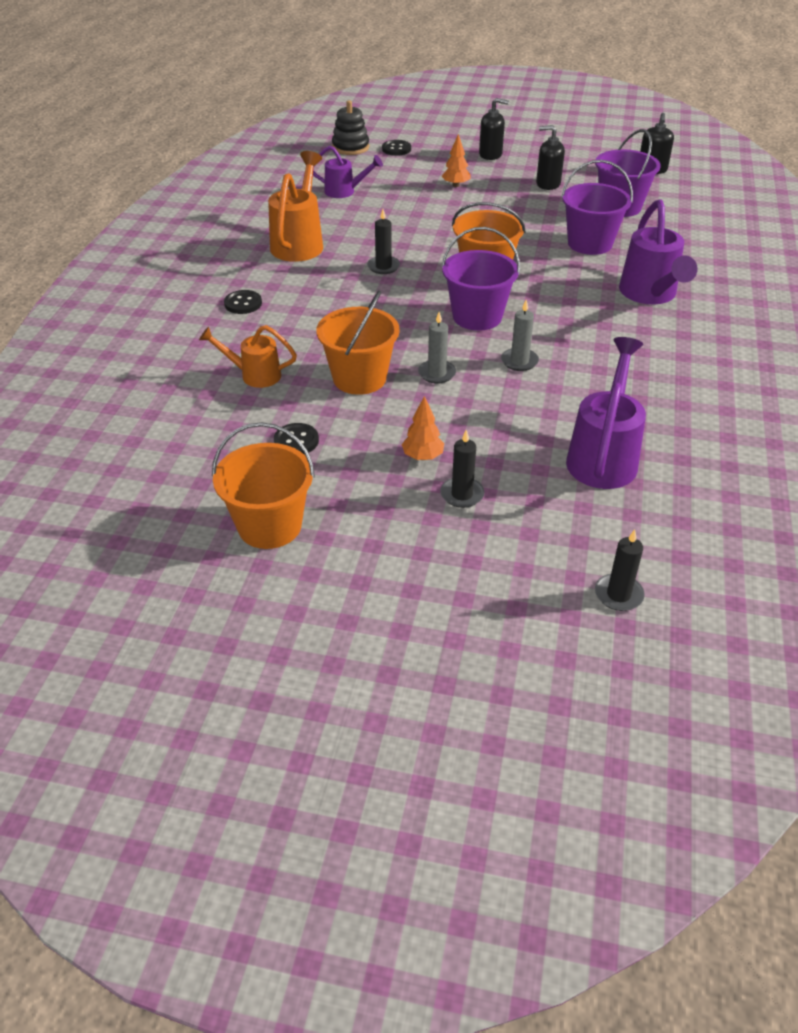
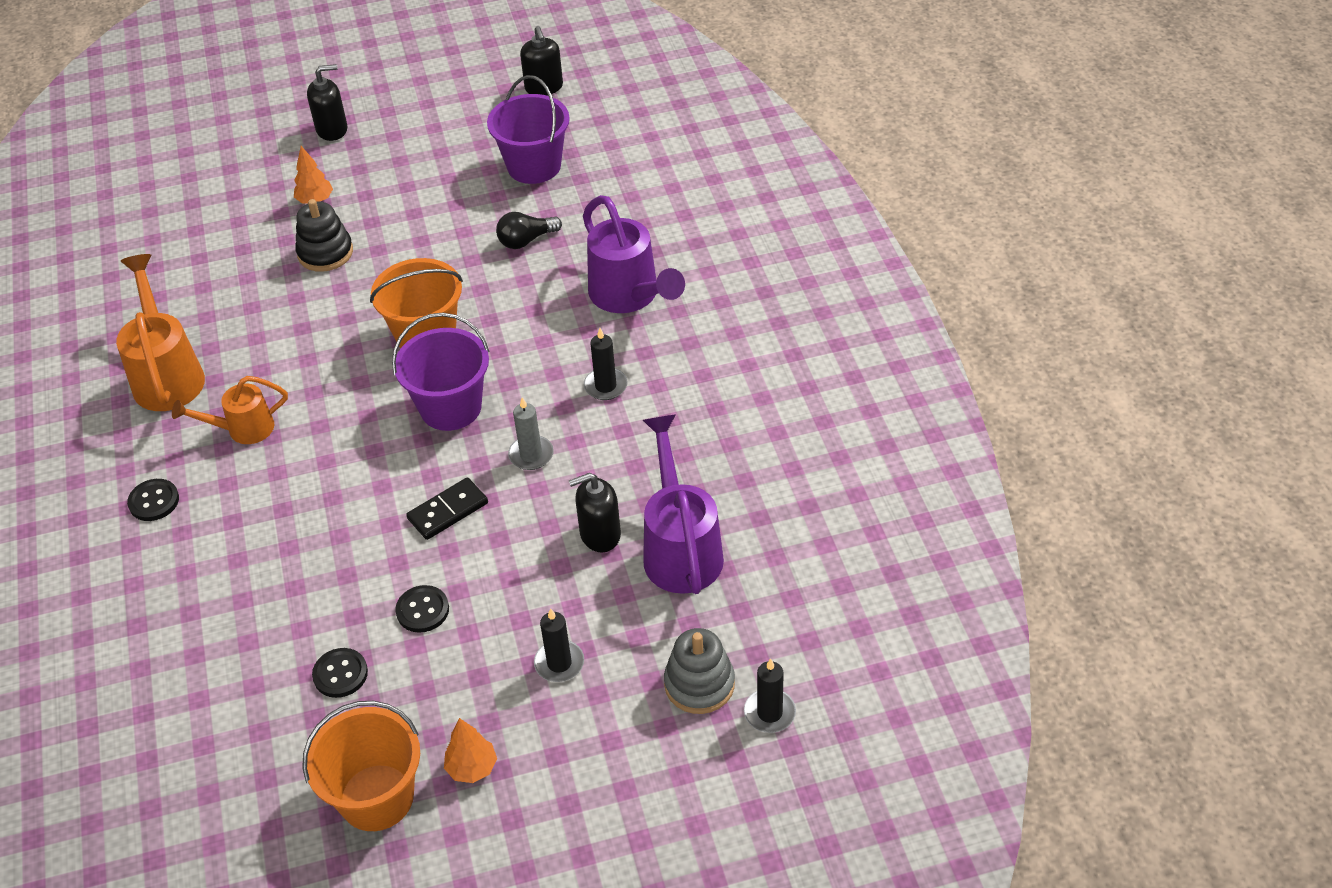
camera: 25 degrees left, 5 degrees up
(254, 375) = (234, 603): orange watering can -> orange watering can (242, 429)
(345, 192) = (176, 264): purple watering can -> none
(350, 147) = (138, 180): black stacking toy -> black stacking toy (325, 253)
(359, 378) = (363, 555): orange bucket -> none
(383, 267) = (297, 373): black candle -> black candle (605, 386)
(396, 149) = (202, 162): black button -> black button (422, 610)
(422, 456) = (492, 633): orange tree -> orange tree (472, 768)
(437, 373) = (448, 511): grey candle -> black domino
(548, 184) = (429, 157): black soap dispenser -> black soap dispenser (600, 534)
(568, 551) = (699, 684): none -> grey stacking toy
(590, 243) = (526, 240): purple bucket -> black light bulb

